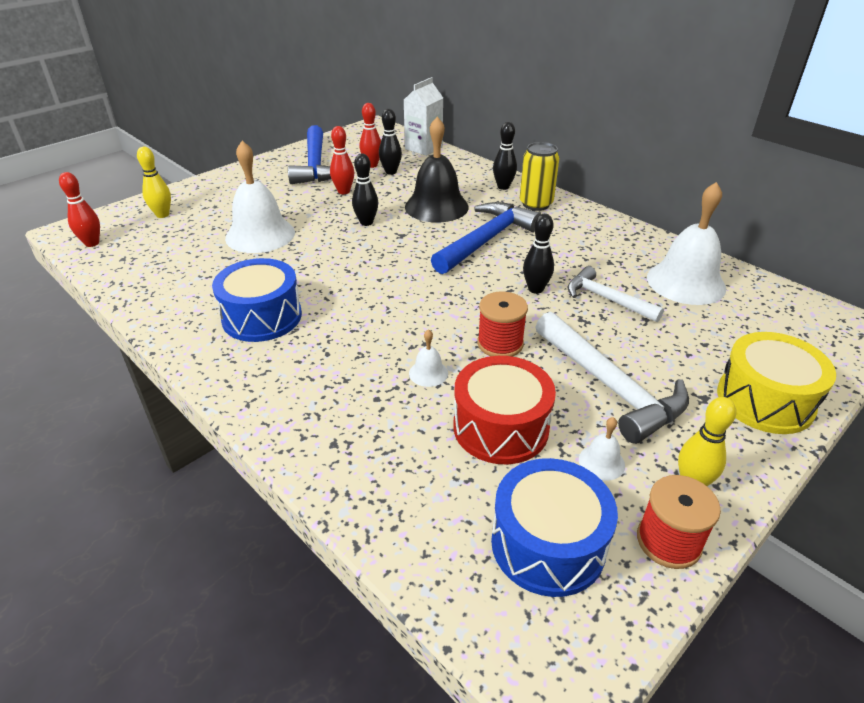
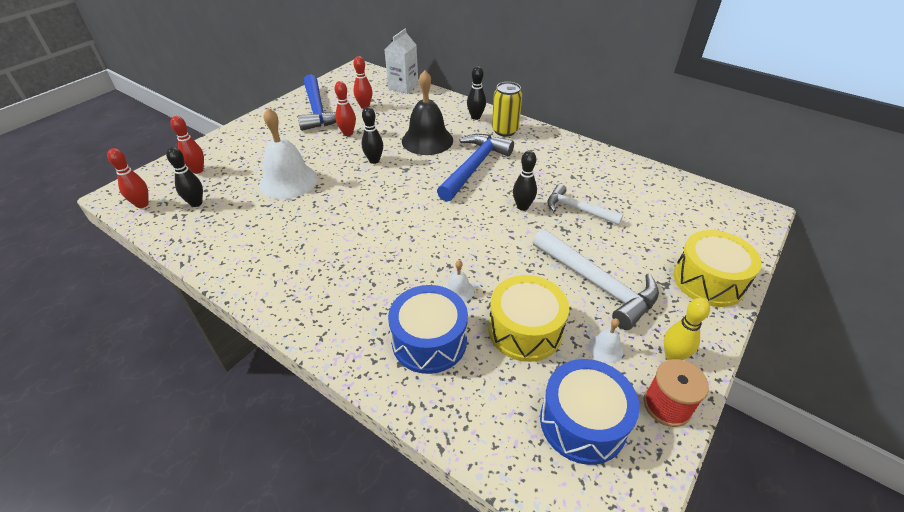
camera: 10 degrees left, 5 degrees up
(162, 215) = (198, 170): yellow bowling pin -> red bowling pin
(262, 317) = (311, 257): blue drum -> blue drum (429, 341)
(391, 172) = (382, 111): black bowling pin -> black bowling pin (196, 203)
(500, 343) = (507, 258): red spool -> none
(500, 427) = (525, 330): red drum -> yellow drum
(686, 282) = (632, 188): white bell -> none

